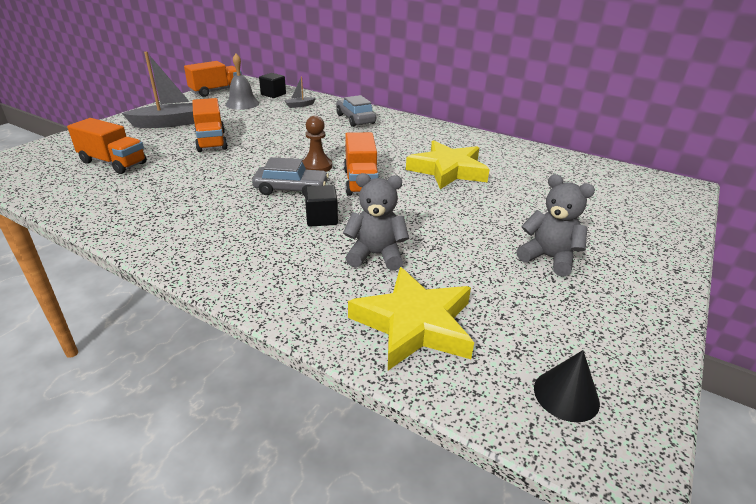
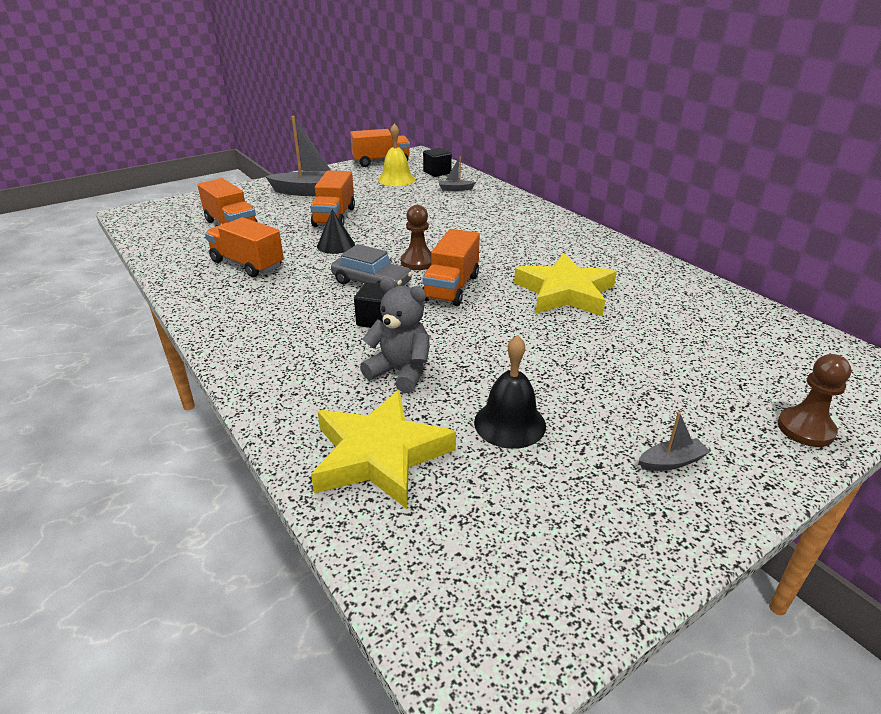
camera: 25 degrees right, 0 degrees up
(159, 194) = (247, 264): none -> orange truck
(242, 104) = (396, 179): grey bell -> yellow bell
(355, 119) = (505, 213): grey car -> none
(489, 273) = (509, 423): none -> black bell
(549, 258) = (599, 424): grey teddy bear -> none
(566, 395) = (478, 582): black cone -> black cone (336, 245)
(612, 271) = (671, 462): none -> grey boat
(665, 229) = (805, 429): none -> brown pawn

